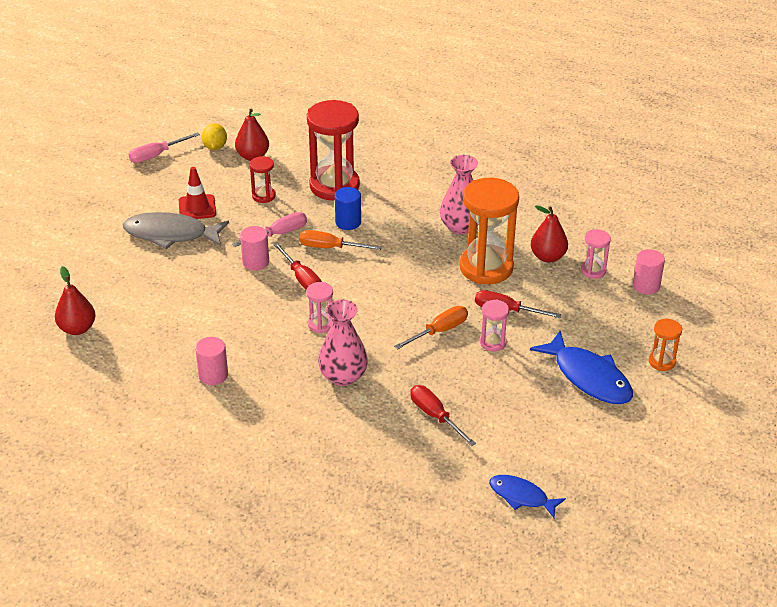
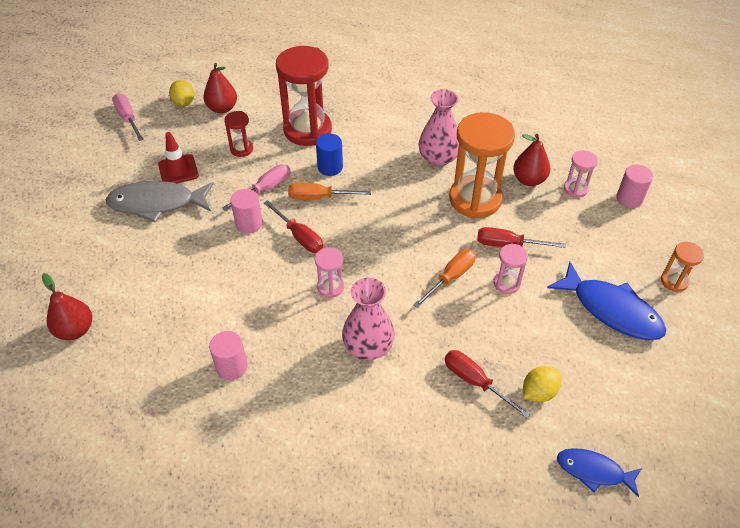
camera: 10 degrees left, 10 degrees up
(156, 155) = (128, 118): pink screwdriver -> pink screwdriver turned 105 degrees clockwise
(492, 432) = (538, 392): none -> yellow lemon

